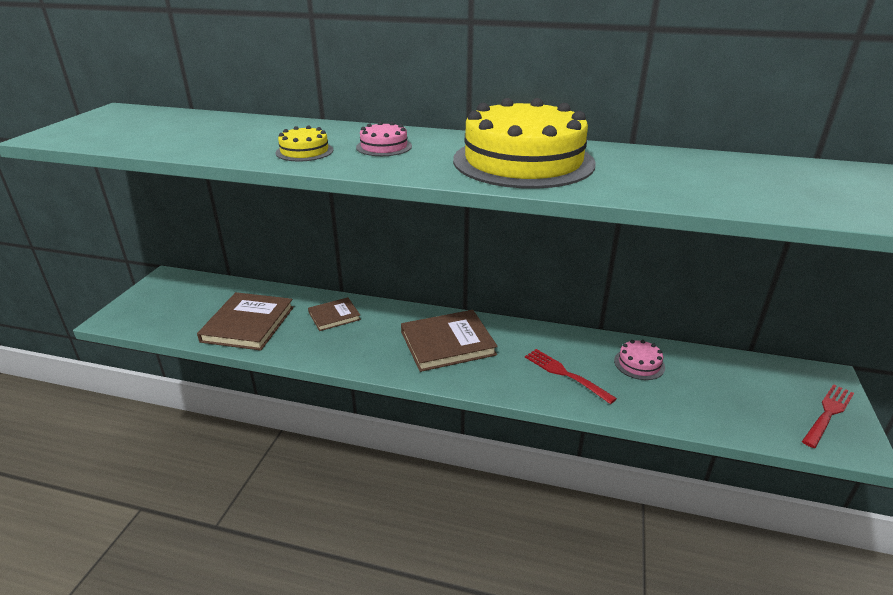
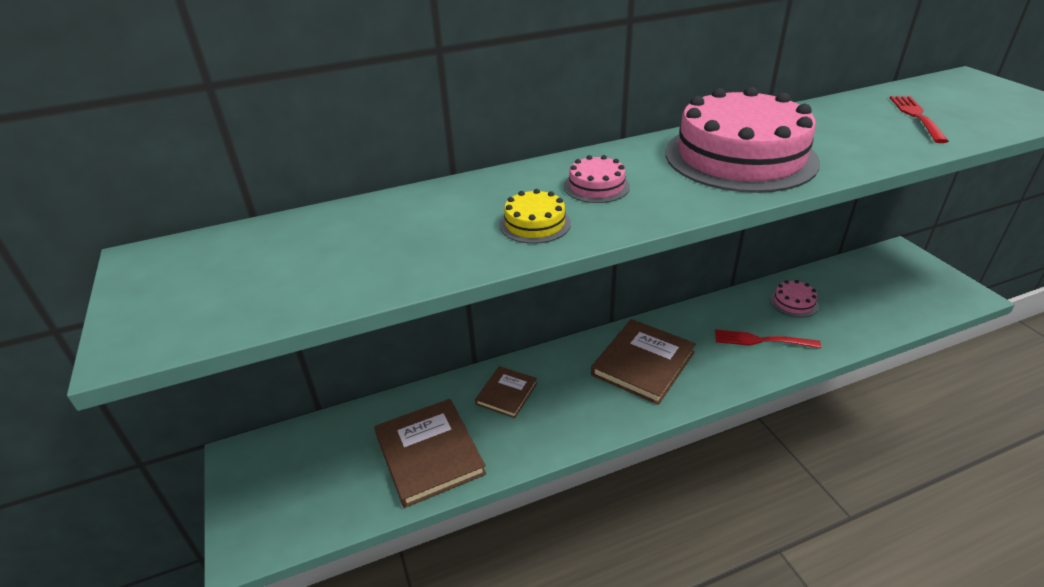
camera: 35 degrees left, 5 degrees up
(523, 161) = (740, 157): yellow cake -> pink cake
(828, 413) = (932, 279): red fork -> red fork (916, 117)

